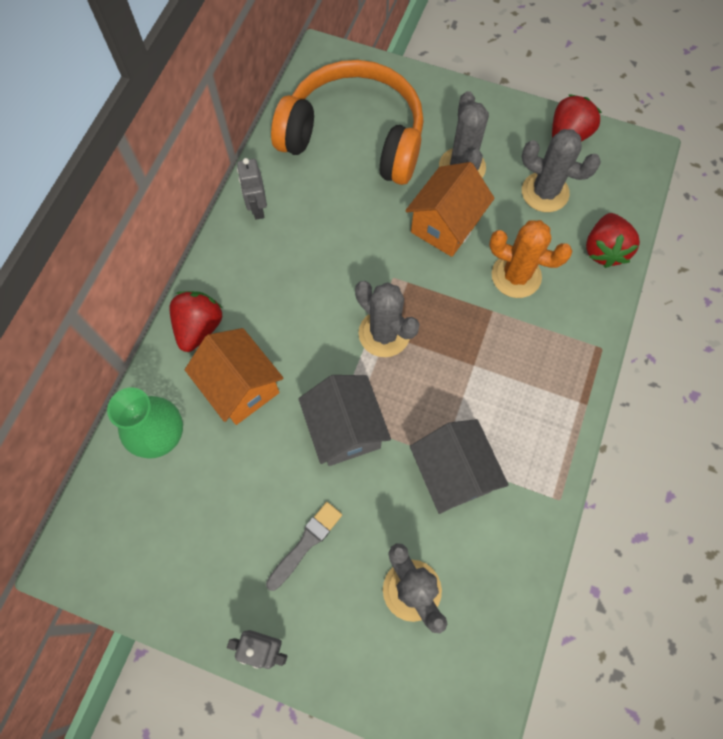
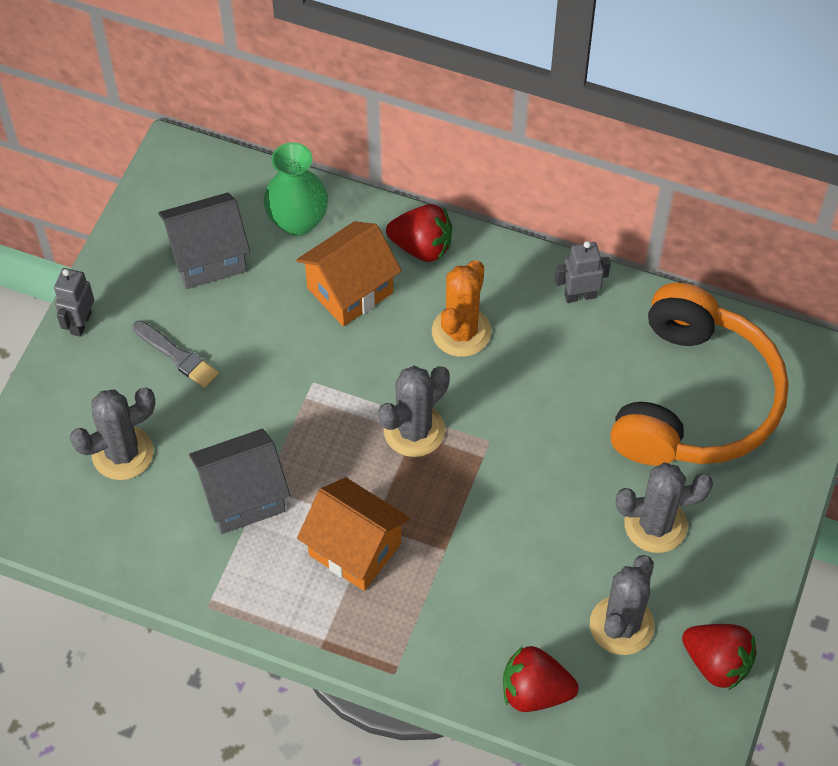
camera: 90 degrees right, 10 degrees down
(345, 430) = (298, 391): grey house -> grey house (208, 257)
(445, 225) = (564, 501): orange house -> orange house (355, 549)
(516, 276) = (494, 580): orange cactus -> orange cactus (461, 332)

